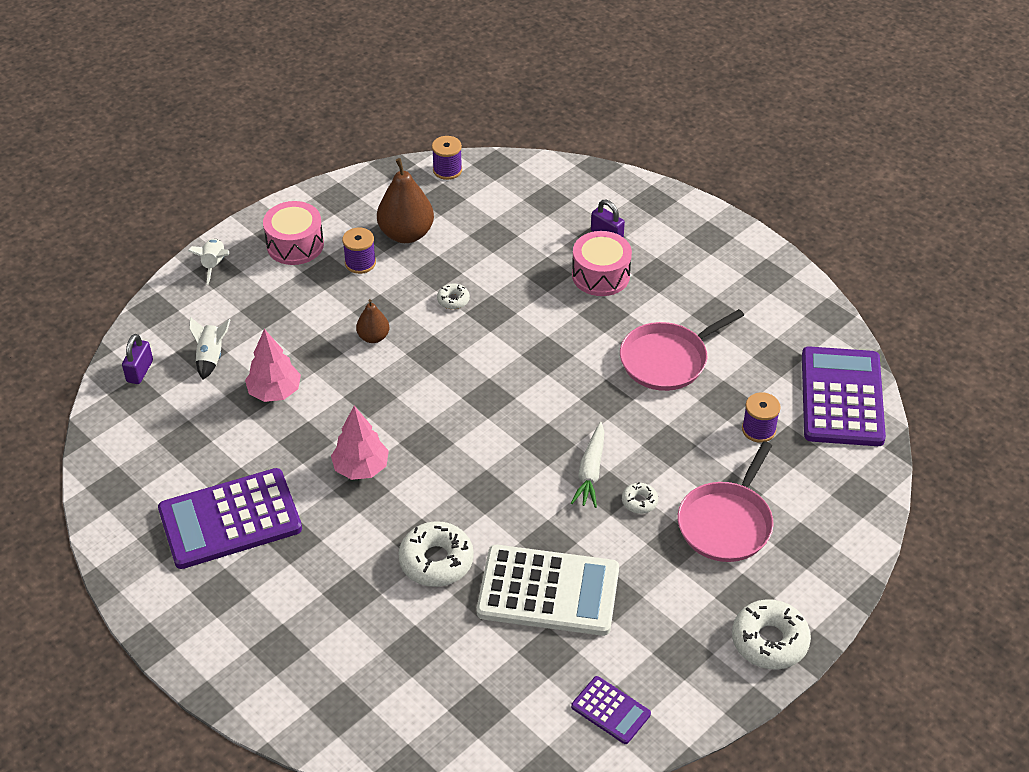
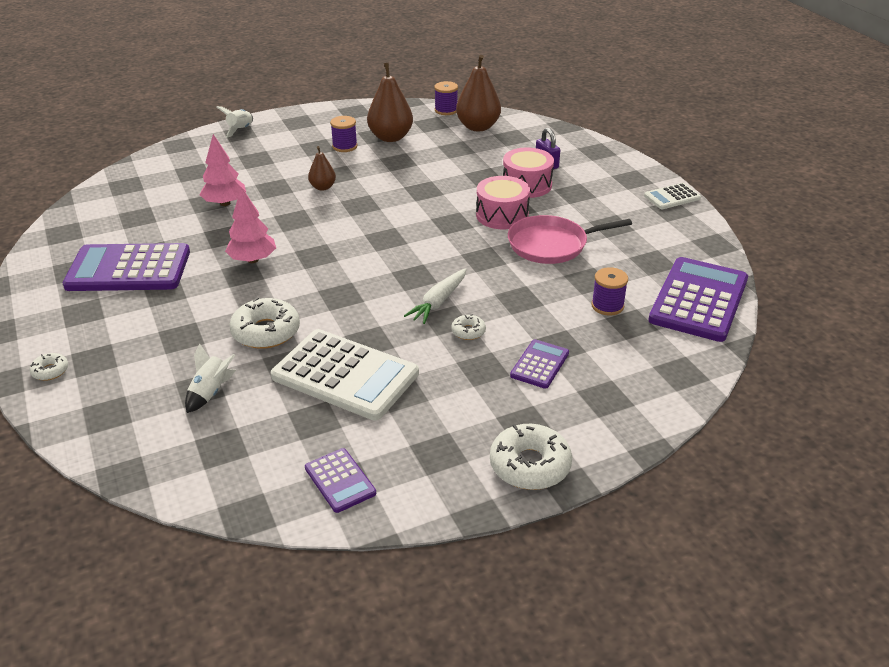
camera: 20 degrees right, 10 degrees down
(140, 371) = (140, 174): purple padlock -> none
(211, 357) = (196, 176): white rocket -> white rocket (211, 392)
(295, 245) = (305, 129): pink drum -> pink drum (502, 215)
(453, 300) = (399, 178): white donut -> white donut (50, 371)
(500, 191) = (478, 127): none -> brown pear
(726, 523) = (539, 364): pink pan -> purple calculator
(762, 255) = (672, 197): none -> white calculator

